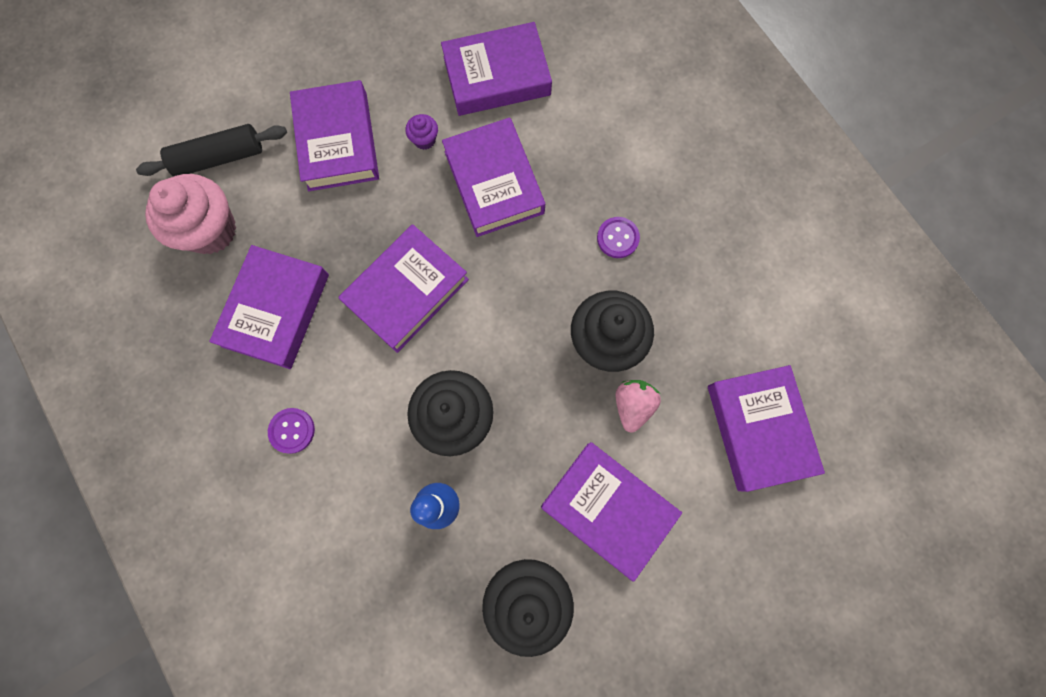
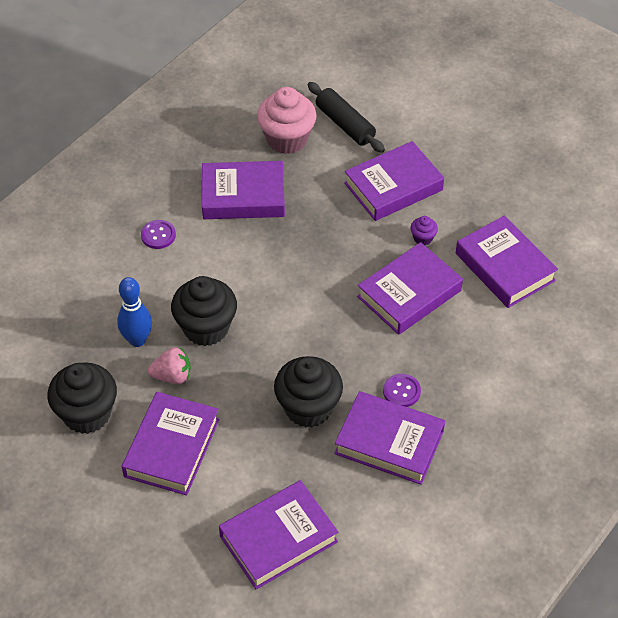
camera: 70 degrees right, 25 degrees down
(406, 291) = (292, 267): purple book -> purple book (389, 442)
(632, 405) = (262, 441): pink strawberry -> pink strawberry (172, 376)

